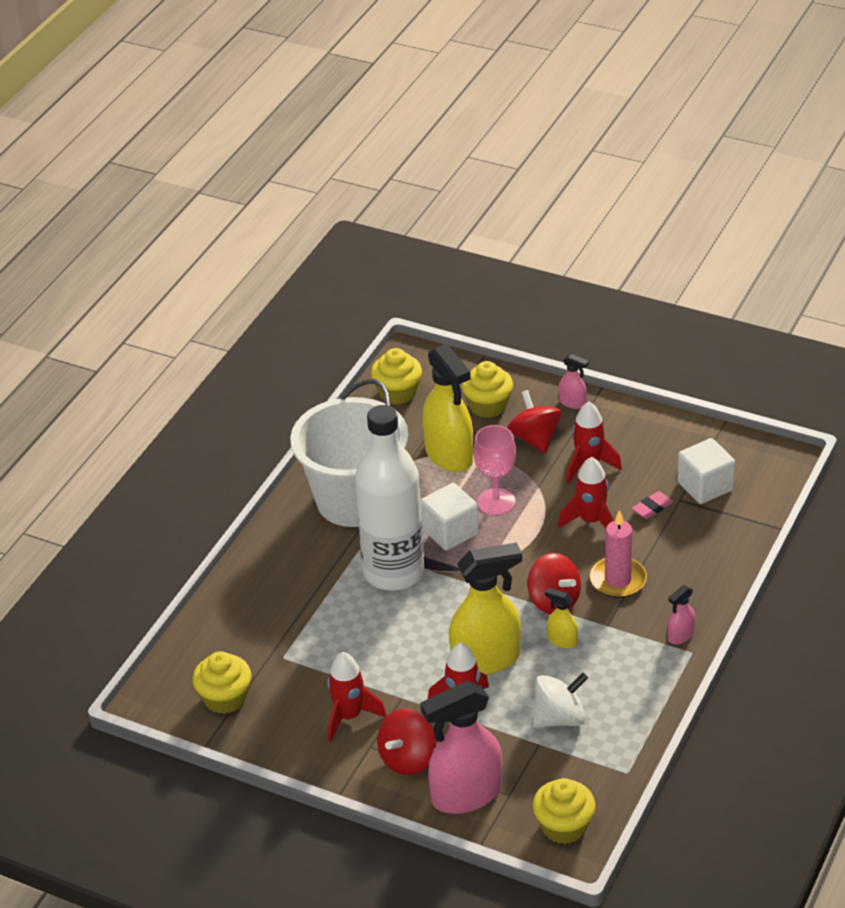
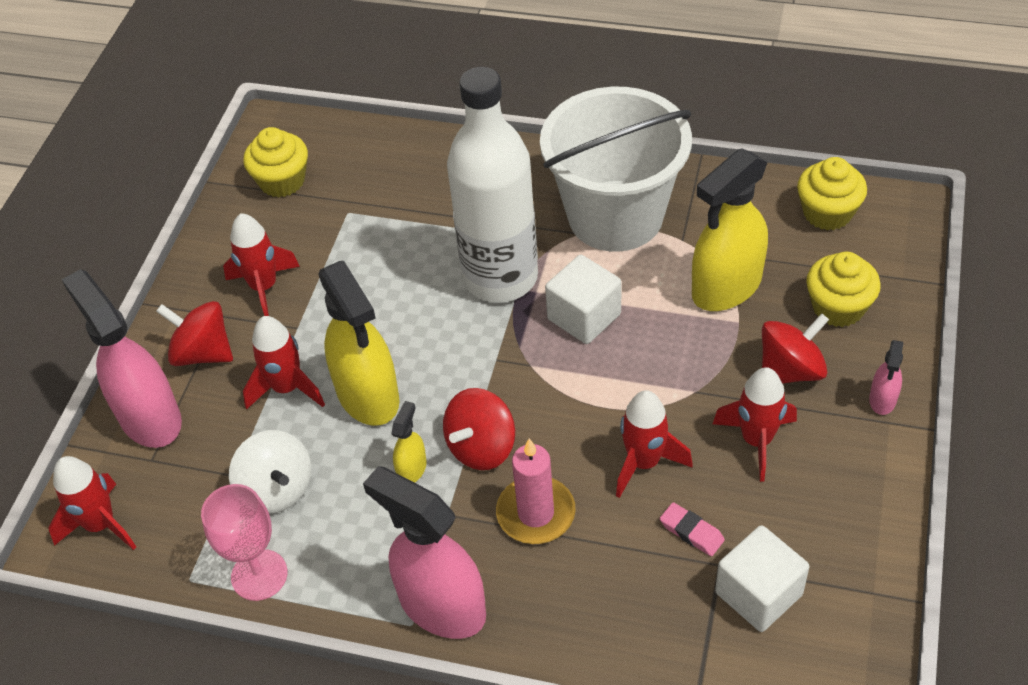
camera: 80 degrees right, 10 degrees up
(496, 502) = (652, 352): pink goblet -> pink goblet (259, 575)
(564, 826) = (101, 525): yellow cupcake -> red rocket
(680, 636) = (441, 605): pink spray bottle -> pink spray bottle, size x2.19

